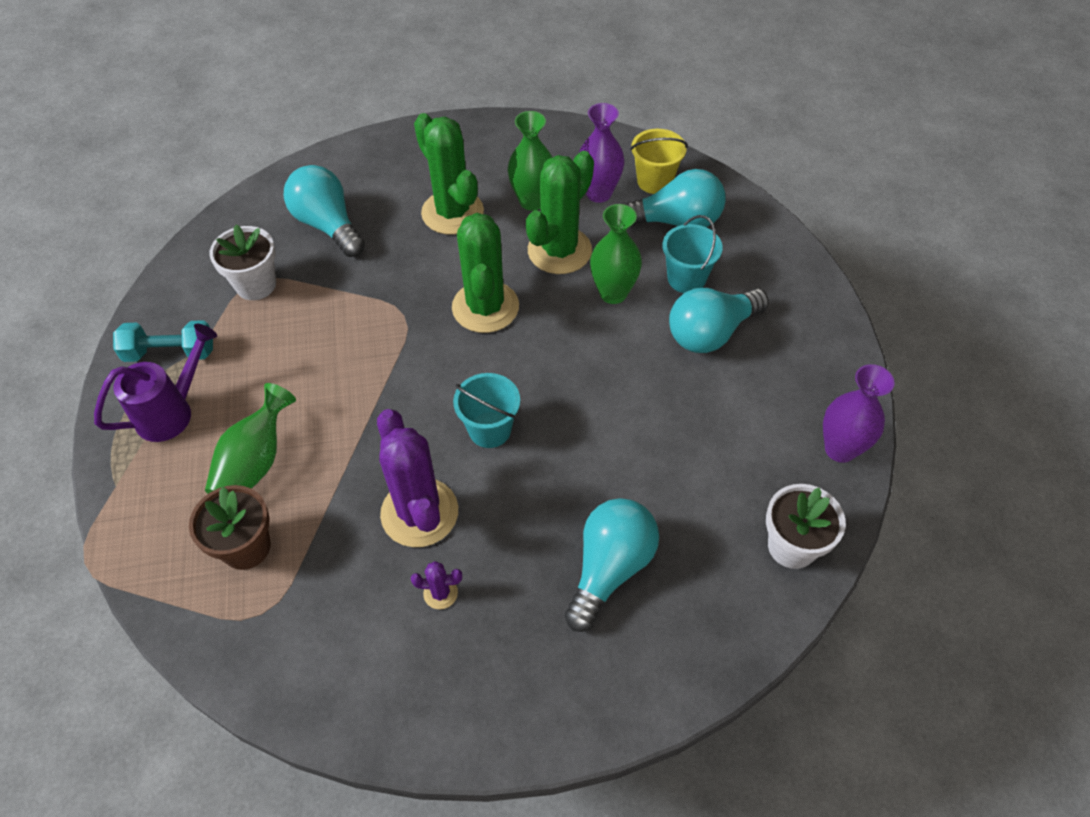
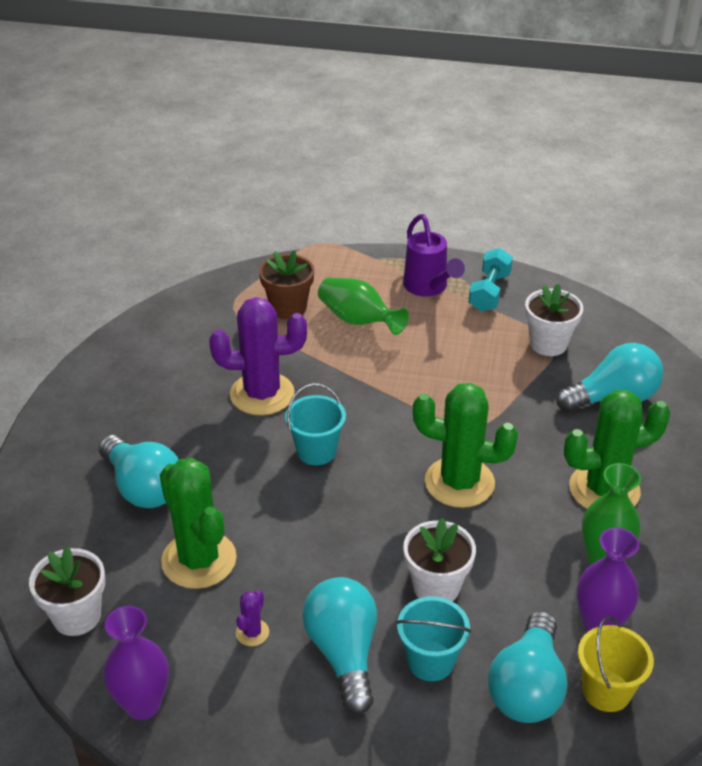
camera: 110 degrees right, 15 degrees down
(440, 593) = (189, 391): purple cactus -> purple cactus (252, 632)
(559, 251) = (516, 561): green cactus -> green cactus (199, 560)
(613, 293) = (436, 587): green vase -> white flower pot

